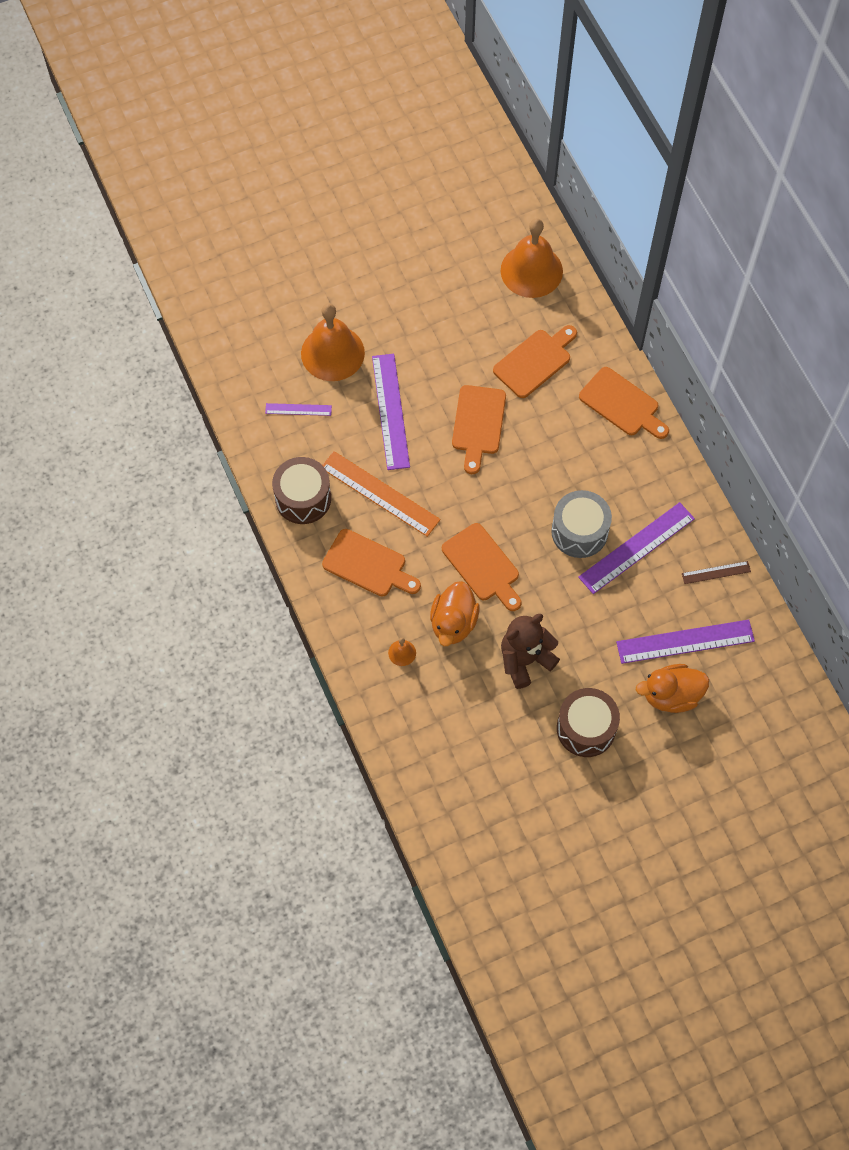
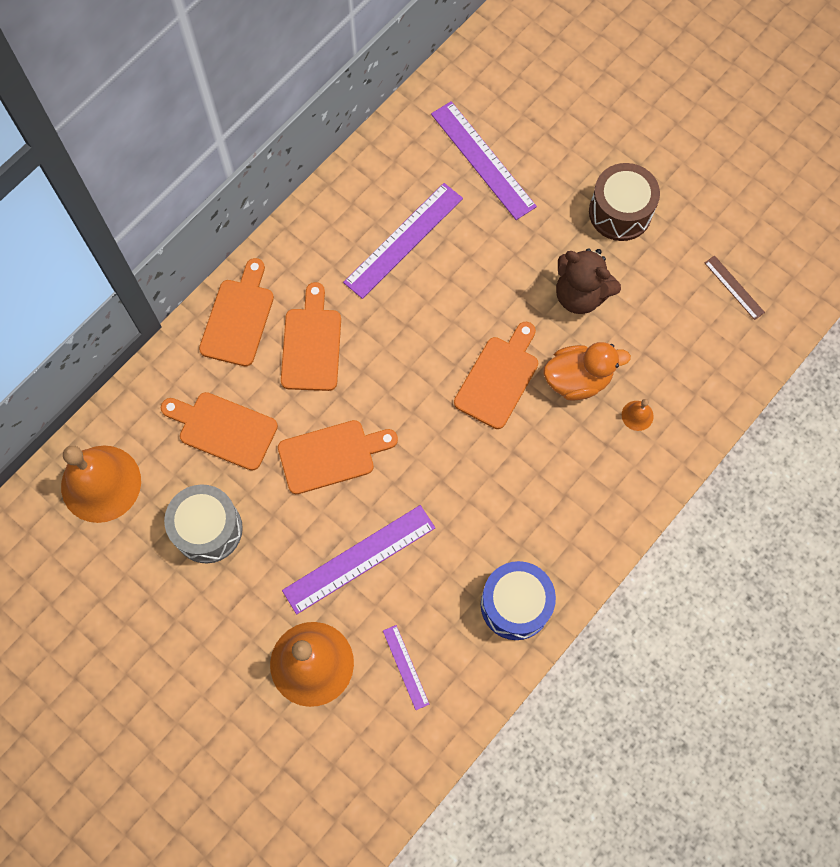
camera: 115 degrees left, 5 degrees up
(303, 498) = (515, 605): brown drum -> blue drum
(368, 565) = (558, 495): orange cutting board -> orange cutting board (311, 344)
(380, 494) = (468, 522): orange ruler -> none
(579, 532) = (412, 300): grey drum -> grey drum (208, 529)
(636, 548) = (403, 240): purple ruler -> purple ruler turned 75 degrees counterclockwise
(671, 695) = (545, 152): orange duck -> none
(716, 572) = (394, 159): brown ruler -> brown ruler (734, 287)

